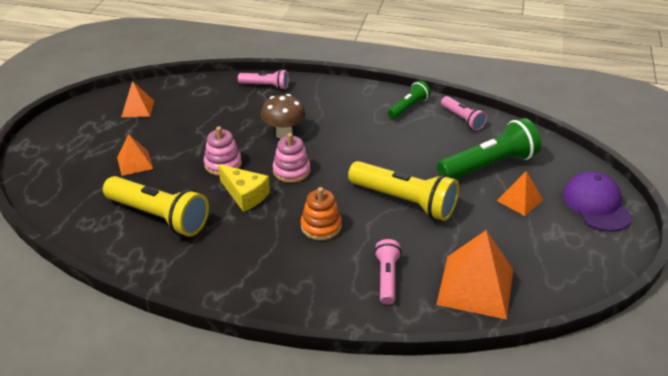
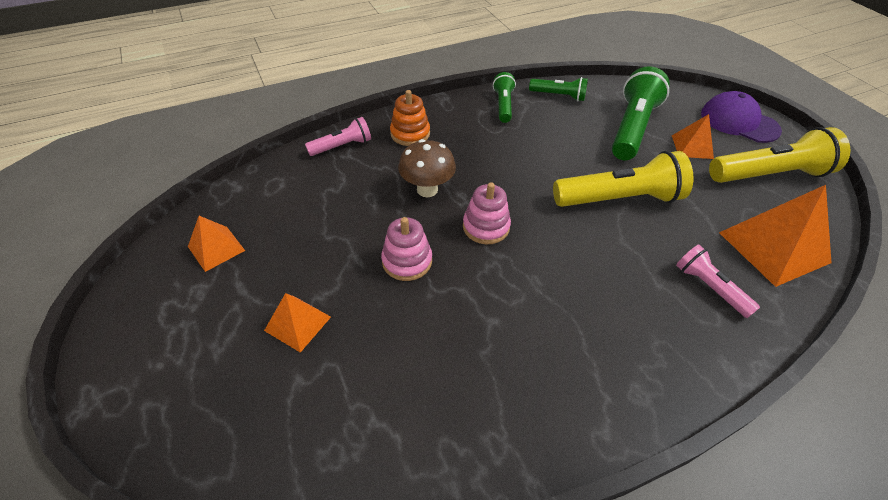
camera: 40 degrees left, 10 degrees up
(159, 216) = (415, 377): yellow flashlight -> yellow flashlight (768, 174)
(245, 195) = (475, 283): yellow cheese -> none
(321, 226) = (589, 271): orange stacking toy -> orange stacking toy (410, 134)
(462, 119) = (558, 96): pink flashlight -> green flashlight

